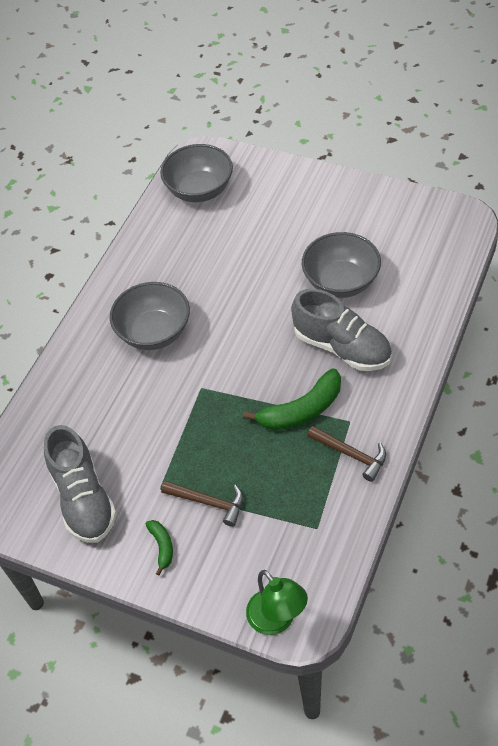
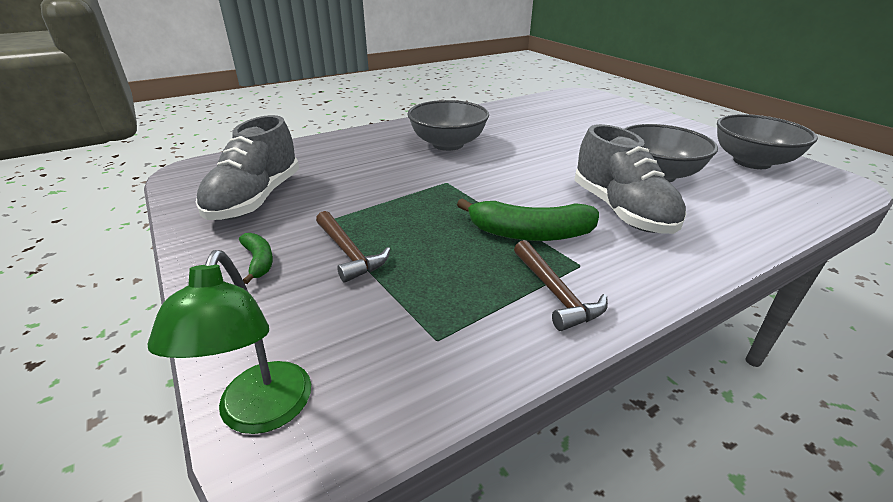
camera: 30 degrees right, 20 degrees down
(162, 546) = (259, 261): green banana -> green banana turned 45 degrees counterclockwise
(199, 190) = (566, 104): grey bowl -> grey bowl (751, 162)

